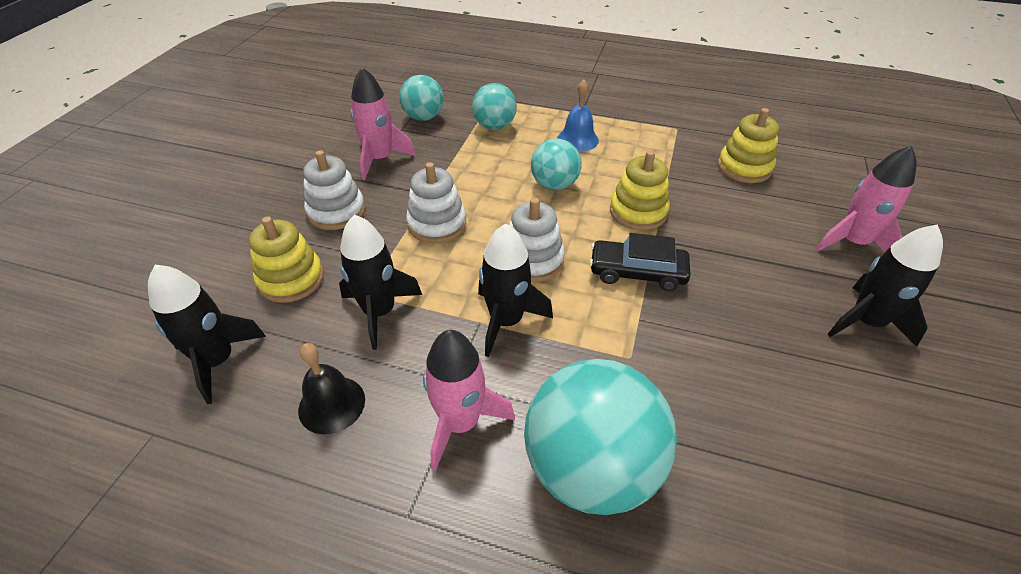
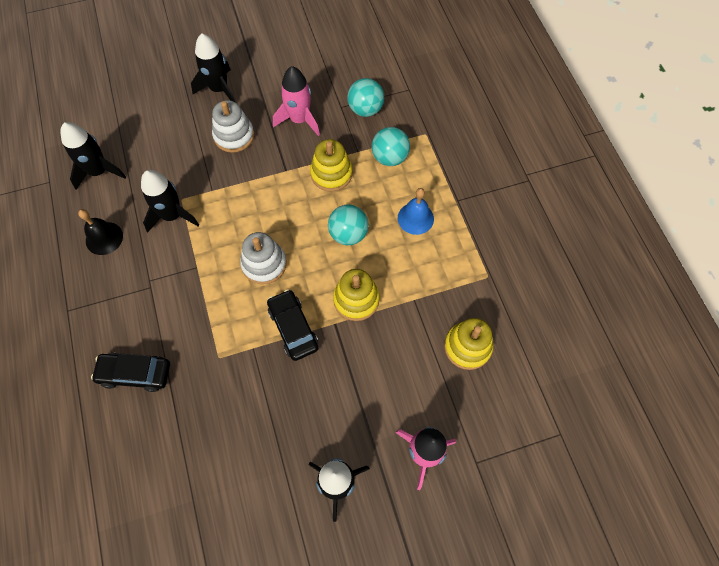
camera: 55 degrees right, 20 degrees up
(291, 279) = (168, 157): yellow stacking toy -> yellow stacking toy (331, 174)
(437, 224) = (260, 194): white stacking toy -> none
(460, 422) = (127, 300): pink rocket -> none
(506, 321) = (205, 280): black rocket -> black rocket (219, 89)
(591, 467) = (135, 373): turquoise ball -> black car

